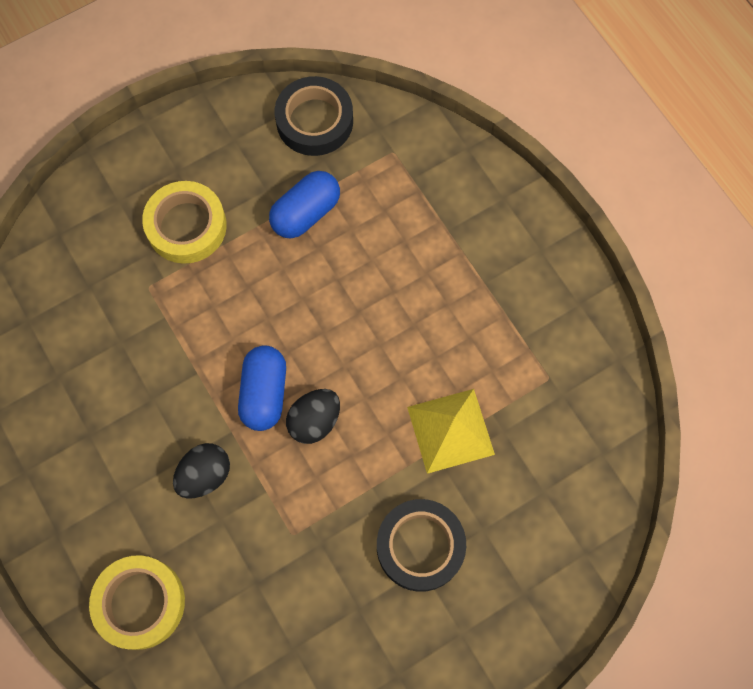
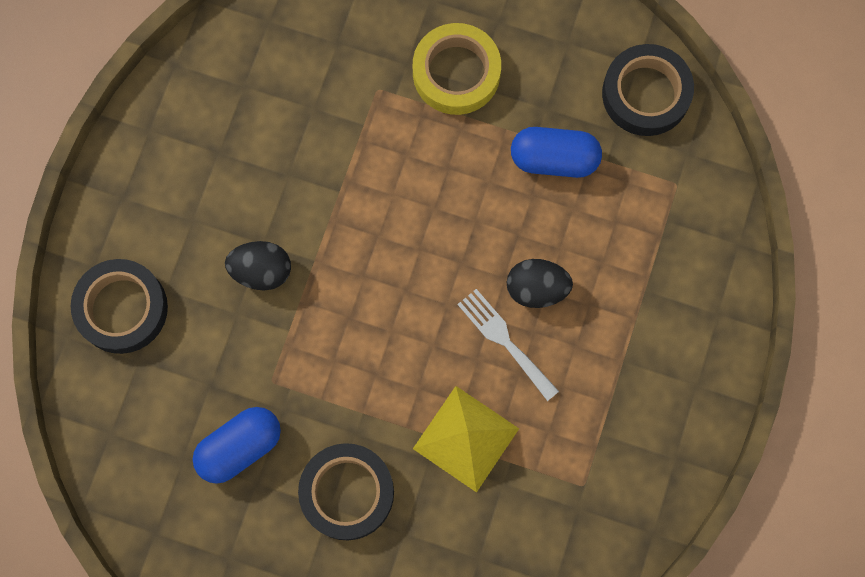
camera: 50 degrees right, 5 degrees up
(140, 603) = (122, 308): yellow tape -> black tape
(264, 393) = (368, 259): blue capsule -> blue capsule (240, 447)
(314, 421) = (379, 320): black egg -> black egg (536, 288)
(403, 348) = (504, 340): none -> white fork

